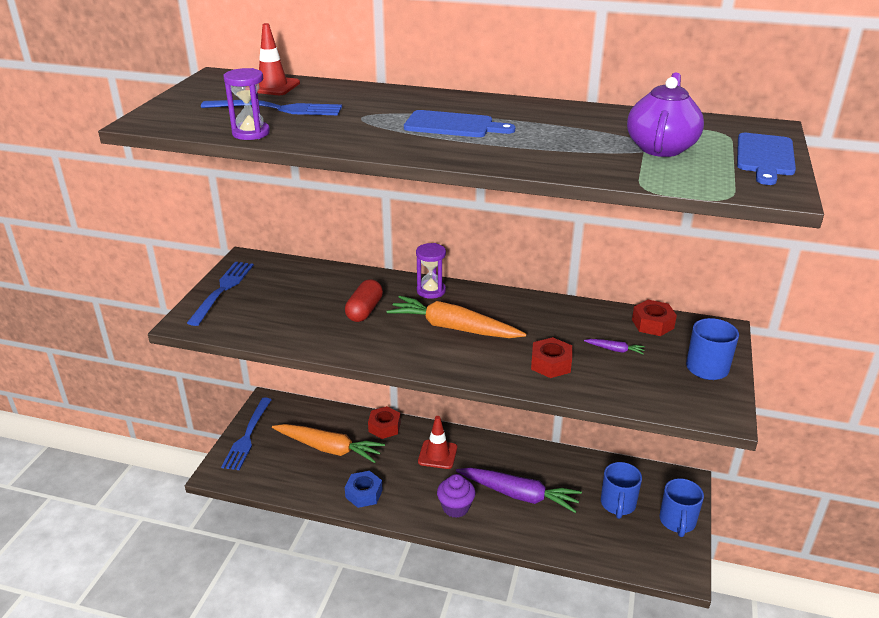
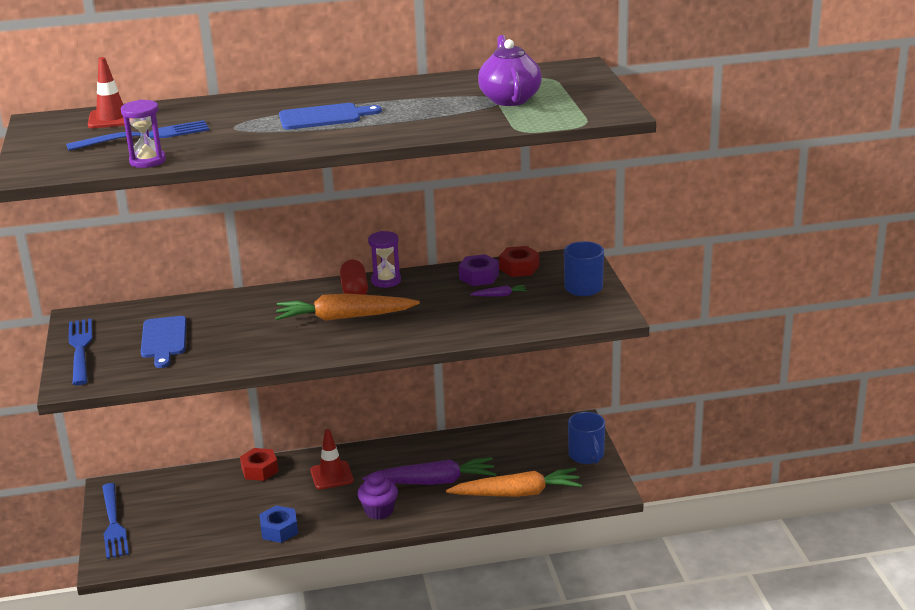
camera: 25 degrees left, 5 degrees down
(329, 448) = (213, 506): orange carrot -> orange carrot (517, 493)
(364, 310) = (246, 327): red capsule -> red capsule (354, 290)
(431, 291) = (298, 294): purple hourglass -> purple hourglass (386, 281)
(551, 364) = (452, 320): red nut -> none
(607, 322) = (479, 276): none -> purple nut
(618, 504) = (528, 460): blue mug -> none
(765, 157) = (591, 89): blue cutting board -> blue cutting board (164, 340)

